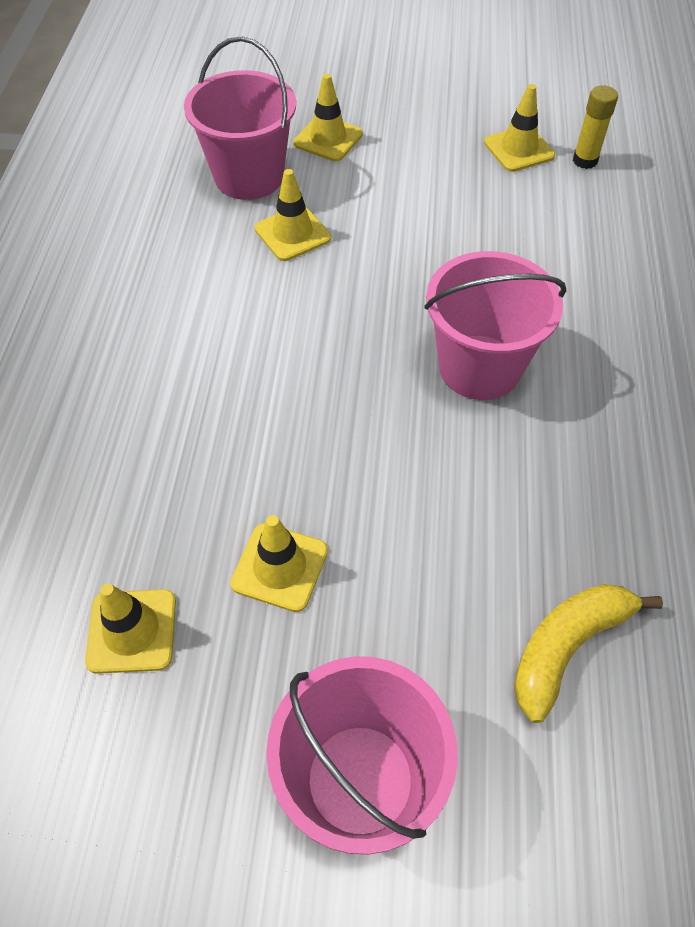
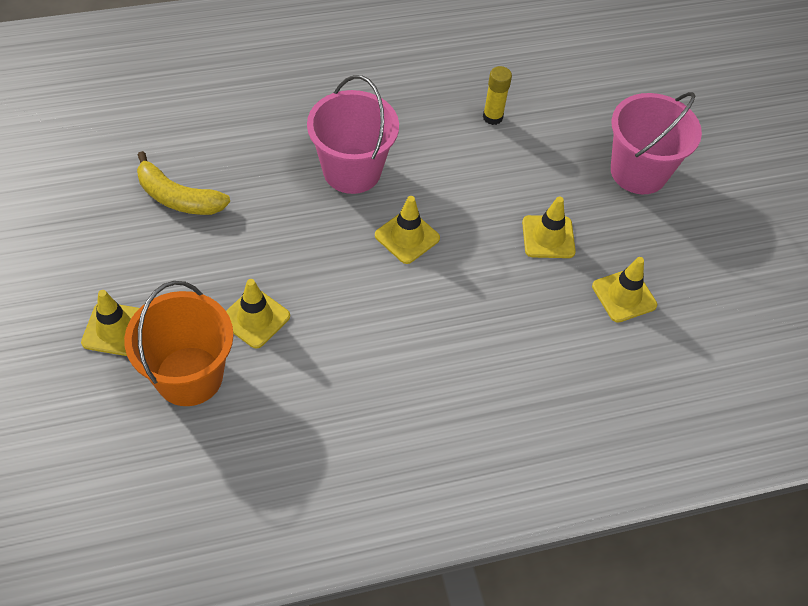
camera: 115 degrees left, 0 degrees up
(249, 177) = (189, 376): pink bucket -> orange bucket
(518, 149) = (96, 185): yellow traffic cone -> yellow traffic cone (407, 237)
(567, 647) = (527, 104): yellow banana -> yellow banana (178, 197)
(585, 160) = (100, 141): yellow glue stick -> yellow glue stick (492, 117)

